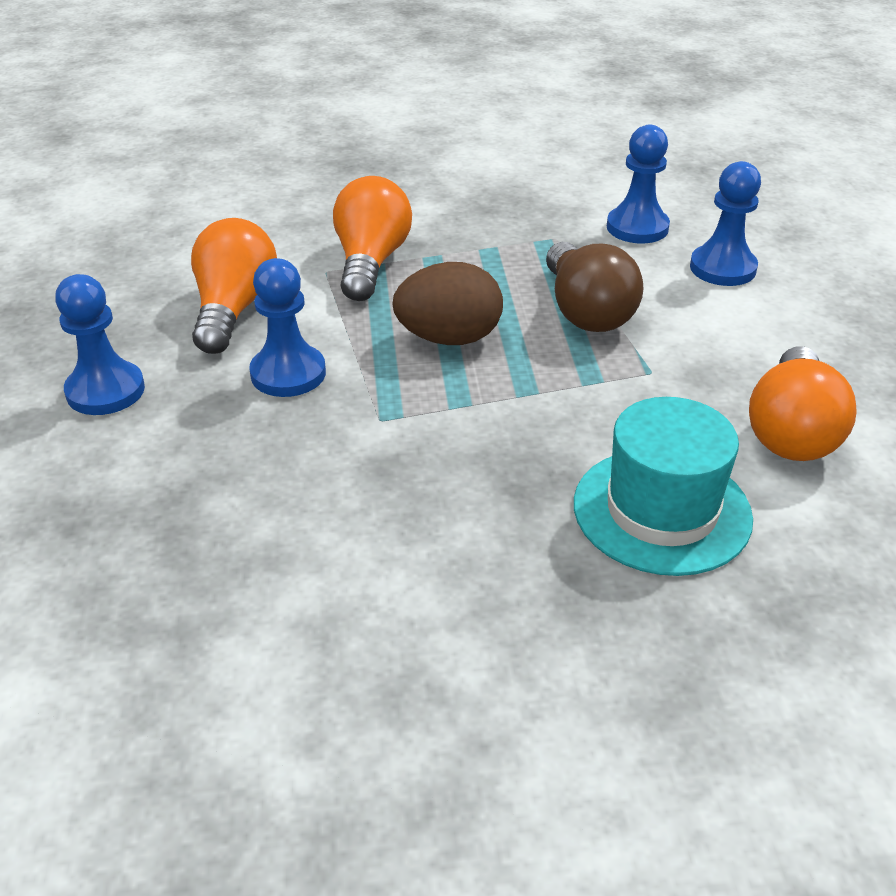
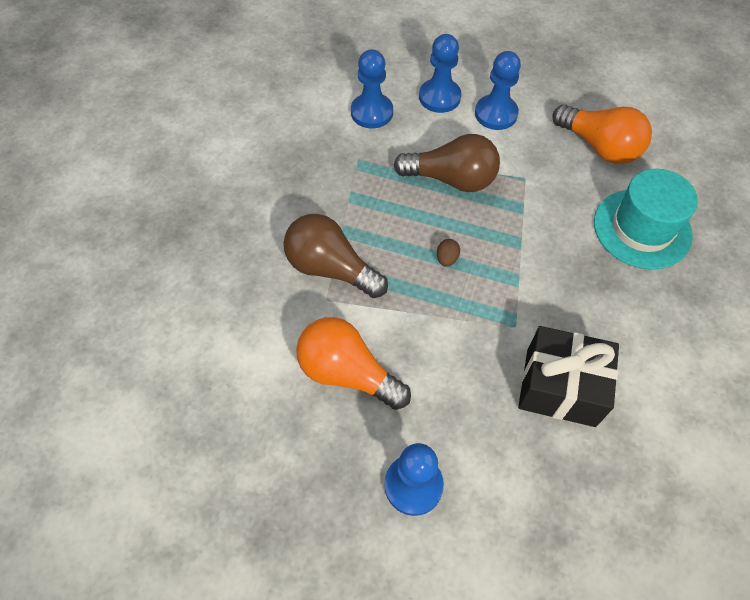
camera: 65 degrees left, 20 degrees up
(288, 374) = (444, 362): blue pawn -> blue pawn (496, 114)
(304, 481) = (560, 387): none -> black gift
(370, 262) = (331, 268): orange light bulb -> brown light bulb
(449, 338) = (447, 259): brown egg -> brown egg, size x0.41

